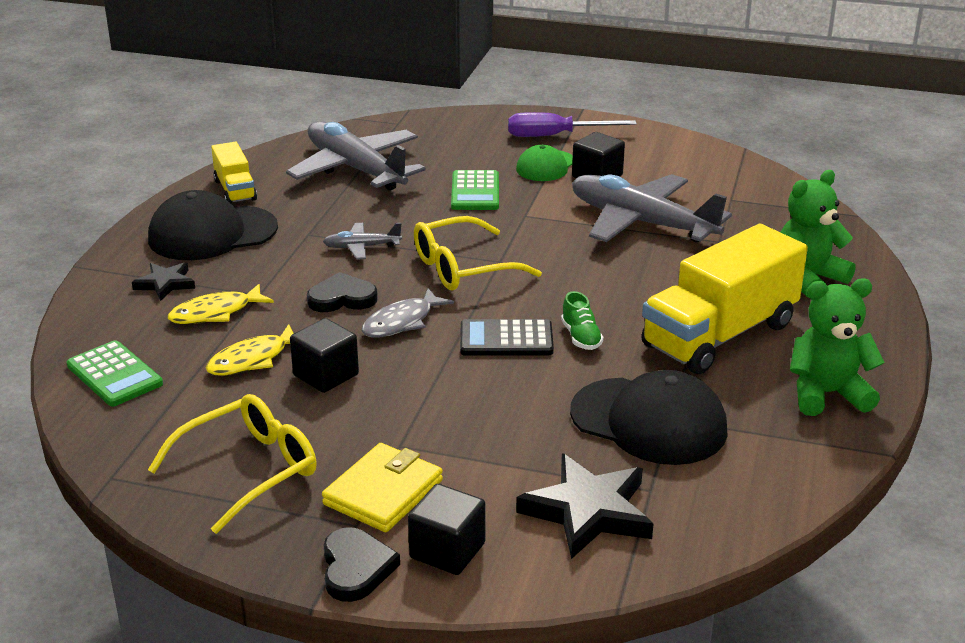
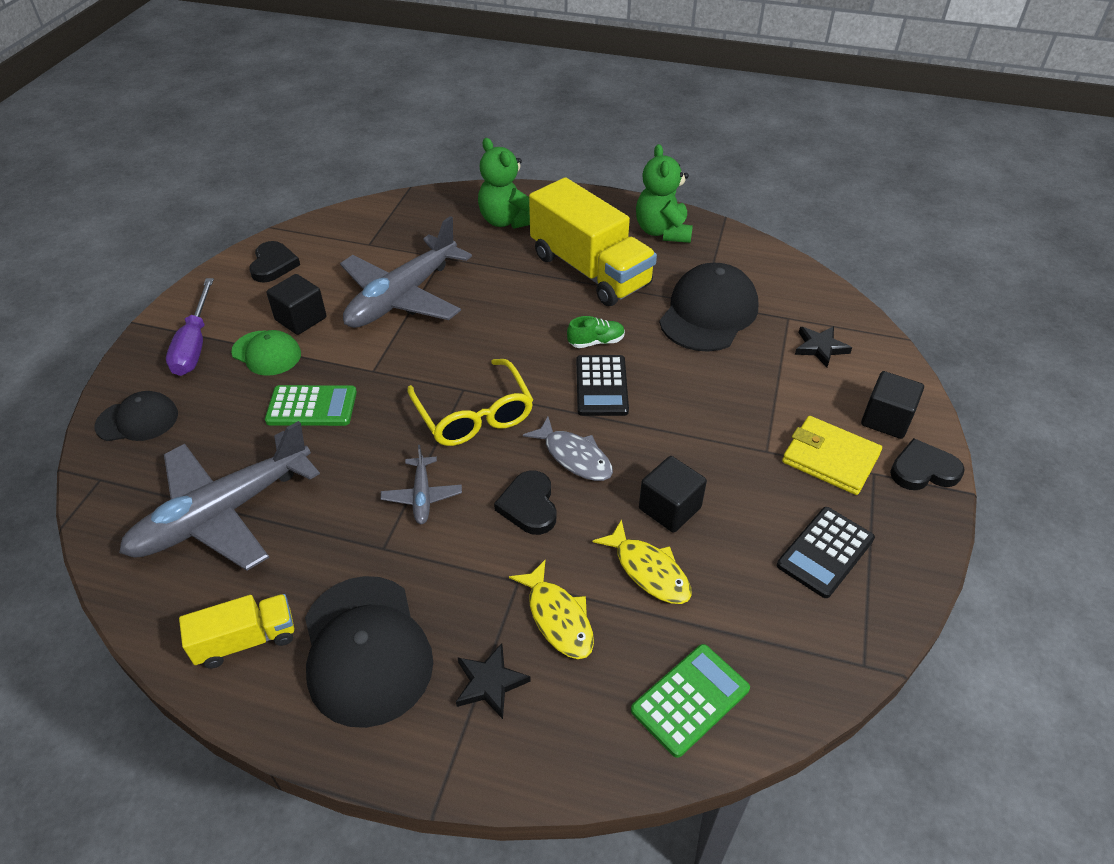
camera: 90 degrees left, 15 degrees up
(248, 470) = (825, 552): yellow glasses -> black calculator
(460, 127) = (137, 420): none -> black cap
(588, 511) = (820, 348): black star -> black star, size x0.57
(680, 156) = (273, 265): none -> black heart

